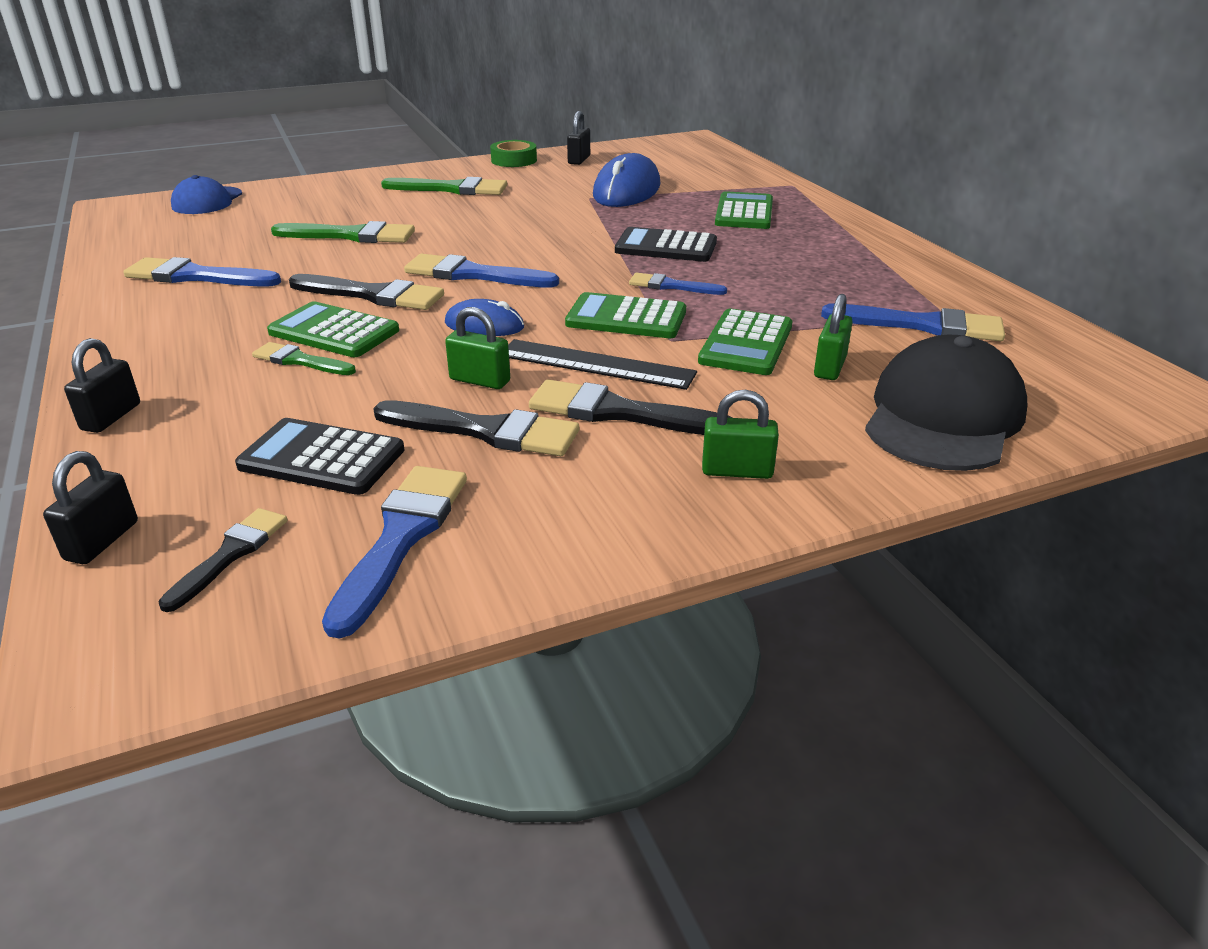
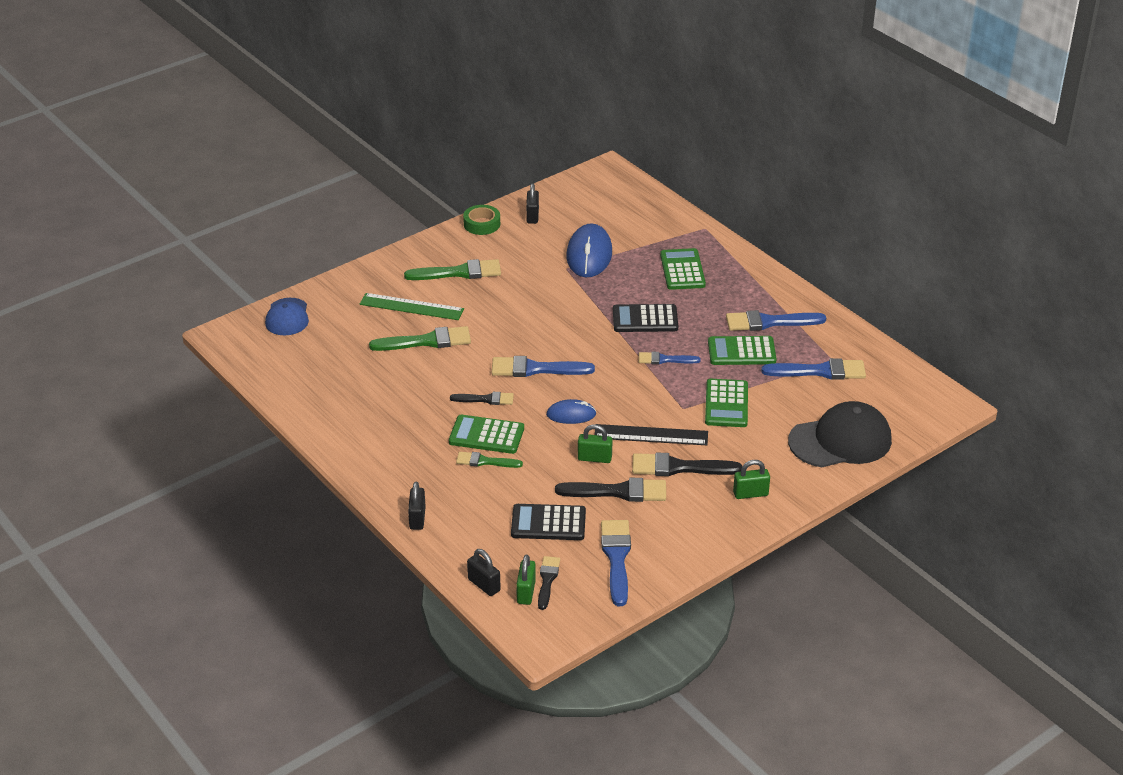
camera: 15 degrees left, 5 degrees up
(102, 541) = (484, 585): black padlock -> black padlock turned 45 degrees counterclockwise
(196, 276) = (358, 401): blue brush -> blue brush (769, 322)
(365, 207) = (411, 307): none -> green ruler
(373, 295) = (486, 399): black brush -> black brush, size x0.61
(626, 318) = (650, 394): green calculator -> green calculator (741, 351)
(830, 367) = (776, 415): green padlock -> green padlock (526, 592)
(943, 416) = (840, 441): black cap -> black cap turned 60 degrees clockwise

